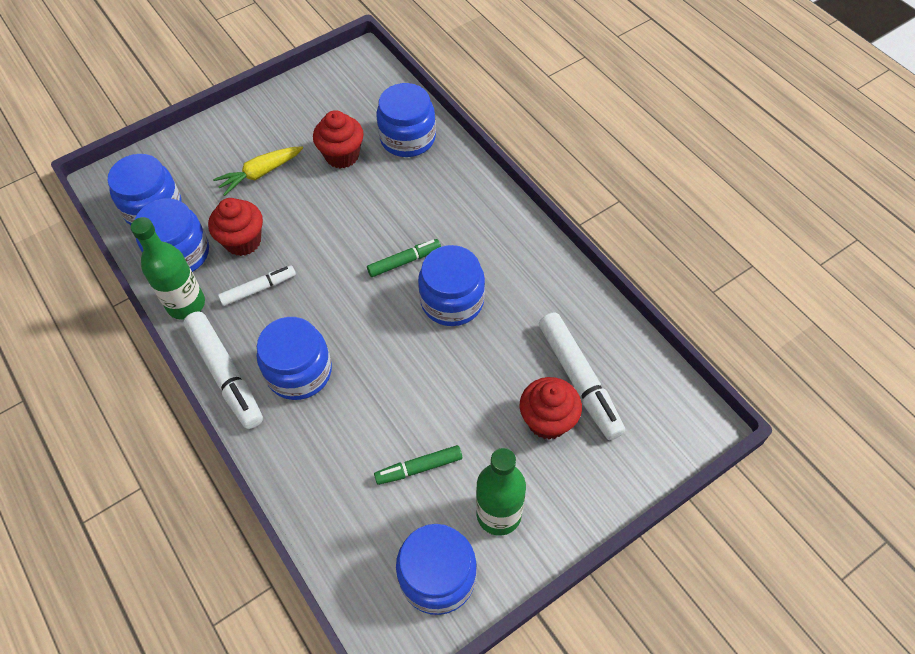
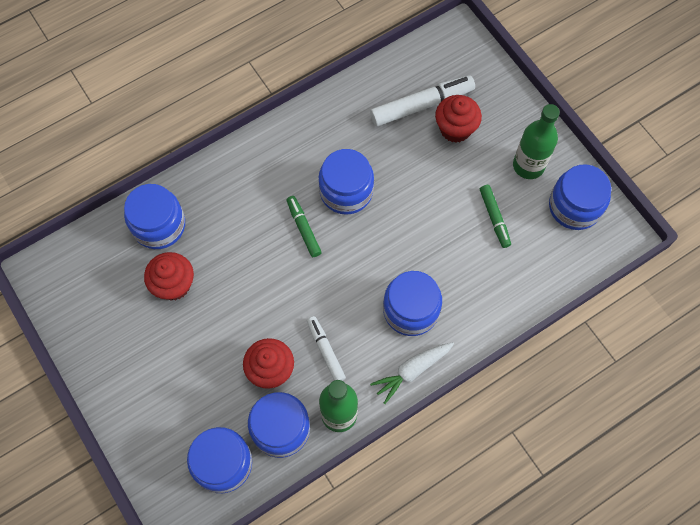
camera: 90 degrees left, 10 degrees up
(226, 374) = (412, 371): white marker -> white carrot
(260, 173) = (188, 361): yellow carrot -> none

